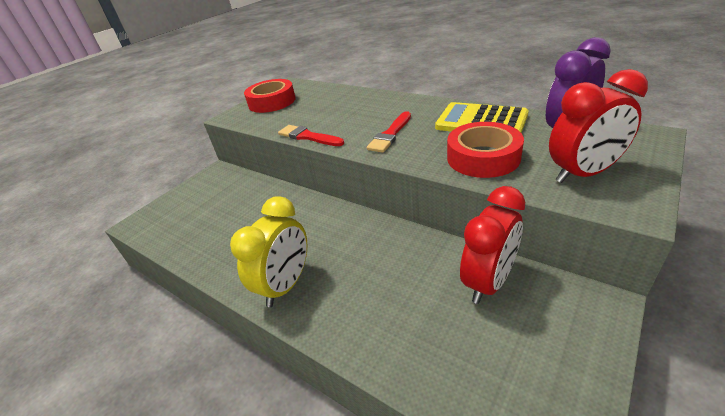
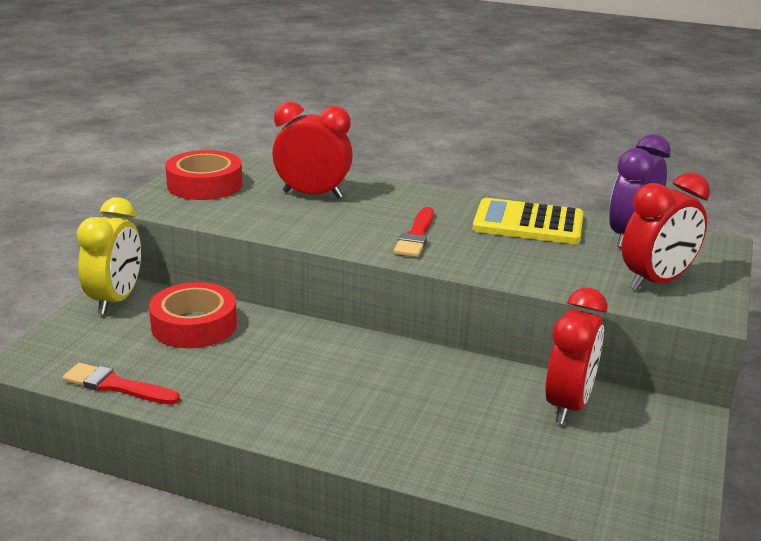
camera: 20 degrees left, 10 degrees down
(286, 285) = (318, 422): yellow clock -> yellow clock (115, 300)
(308, 137) = (298, 236): red brush -> red brush (117, 386)
(334, 105) = (312, 195): none -> red clock
(483, 157) = (544, 264): red tape -> red tape (194, 325)

